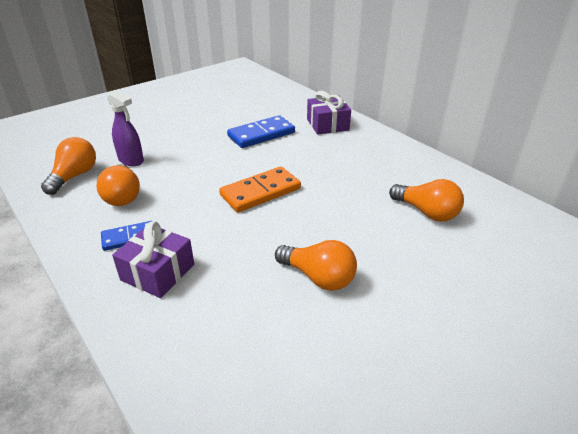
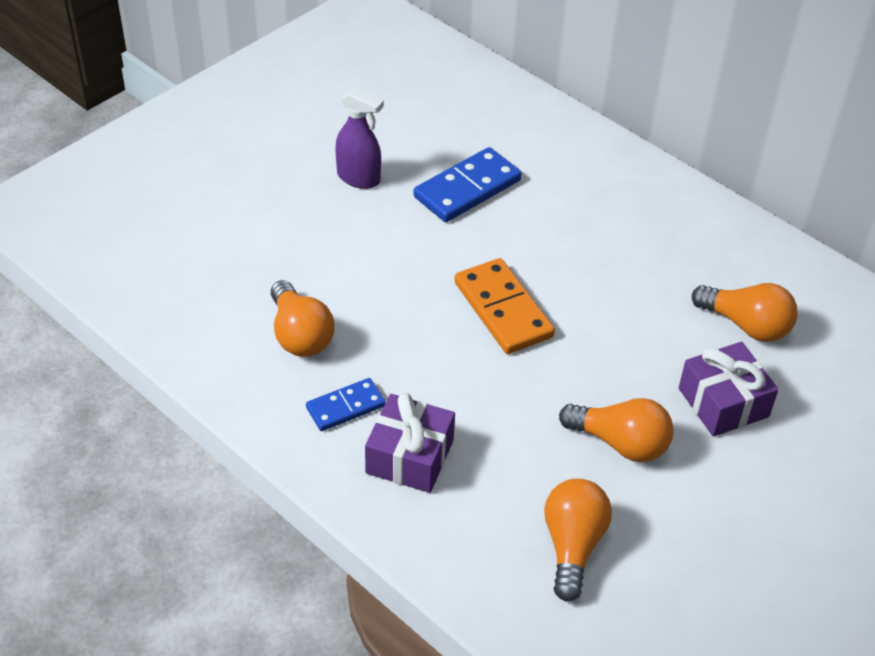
camera: 10 degrees left, 10 degrees up
(74, 176) = (205, 304): orange light bulb -> orange light bulb (572, 546)
(131, 160) = (278, 263): purple spray bottle -> purple spray bottle (359, 178)
(260, 192) = (503, 309): orange domino -> orange domino turned 75 degrees counterclockwise
(327, 125) = (569, 157): purple gift -> purple gift (723, 402)

